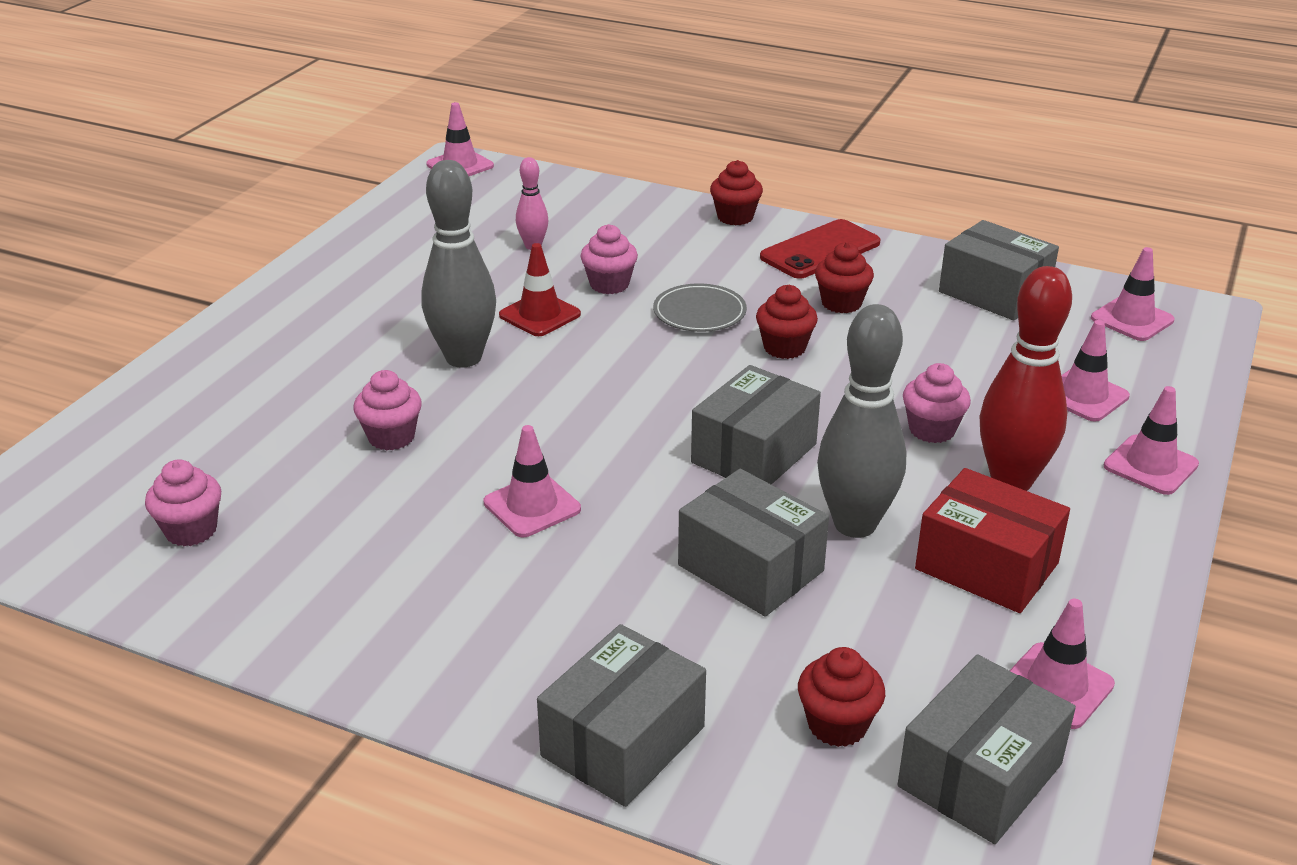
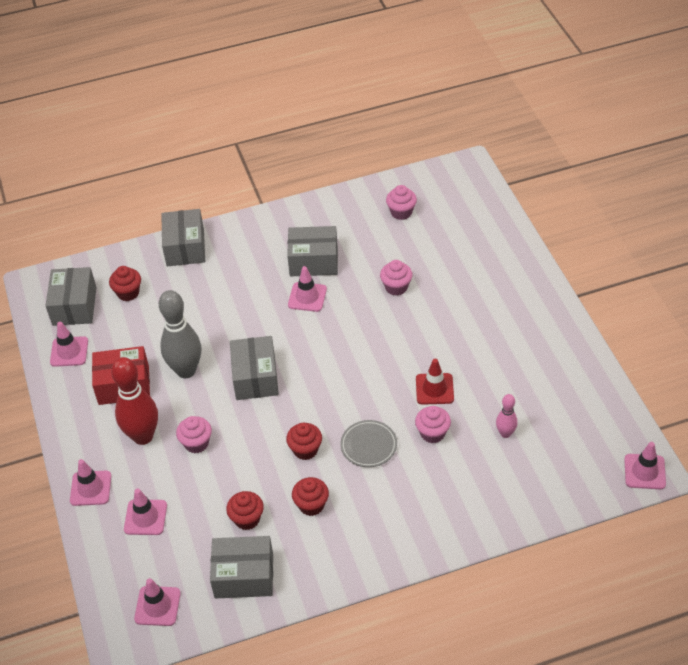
camera: 140 degrees right, 15 degrees up
(463, 358) = (428, 341): grey bowling pin -> none
(735, 217) = (442, 542): red cupcake -> red cupcake (247, 519)
(750, 568) = (205, 326): grey box -> grey box (313, 261)
(820, 250) = (365, 546): red phone -> none

